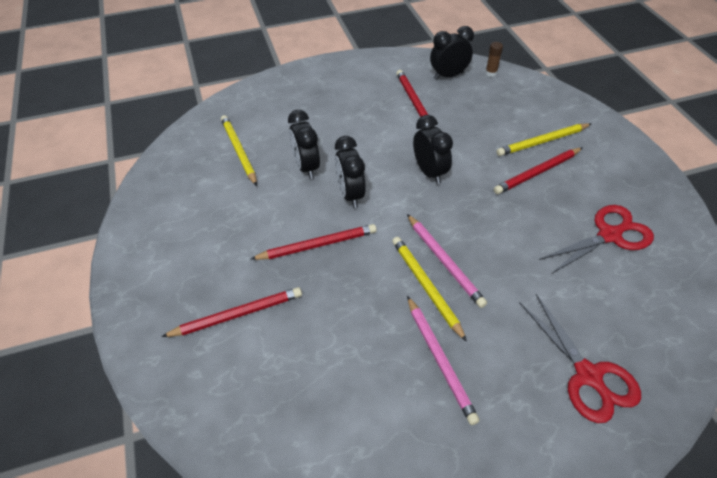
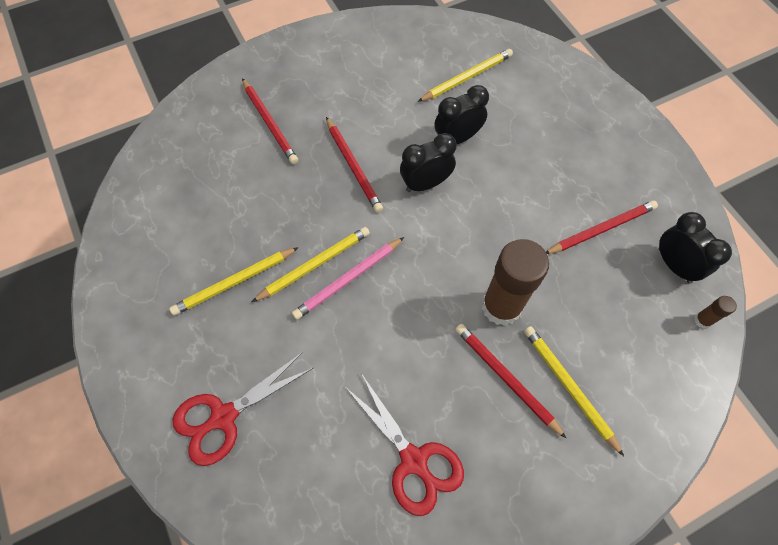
camera: 80 degrees right, 15 degrees up
(429, 172) = (477, 256): black clock -> none
(439, 360) = (234, 282): pink pencil -> yellow pencil
(476, 165) = (501, 306): none -> brown glue stick

